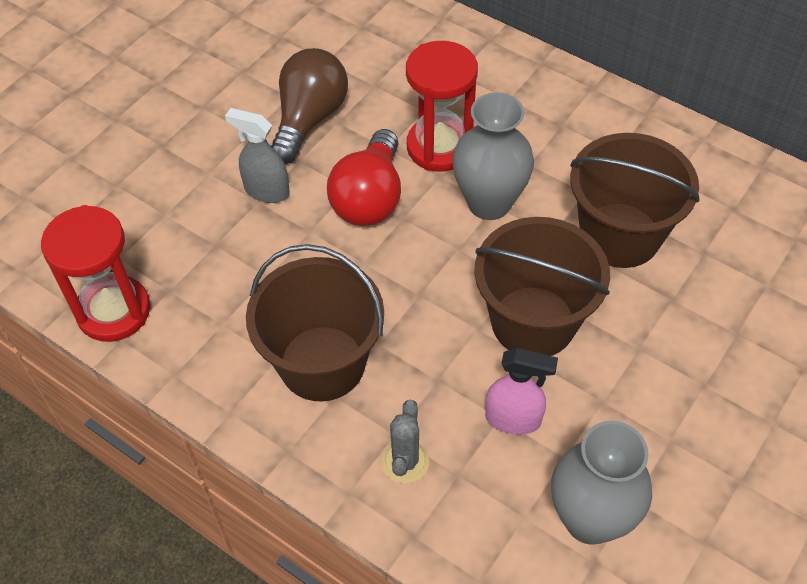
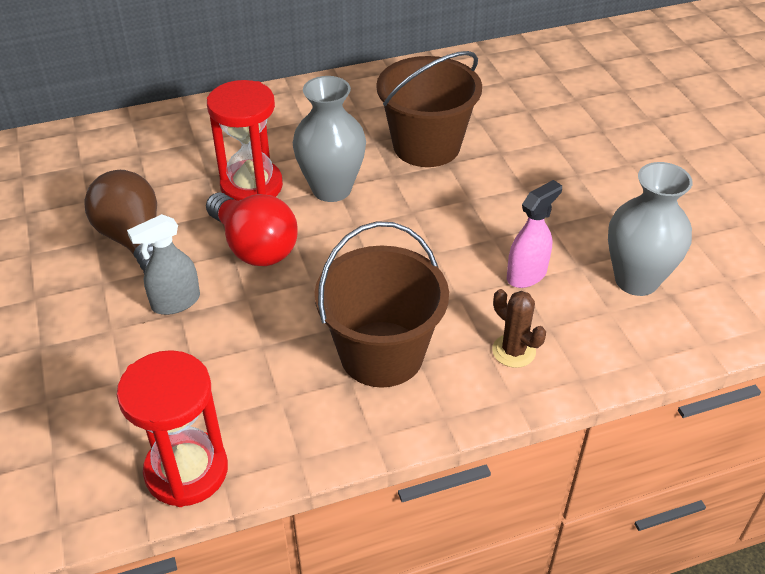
camera: 55 degrees left, 10 degrees down
(405, 462) = (513, 351): grey cactus -> brown cactus
(533, 322) = (456, 222): brown bucket -> none

